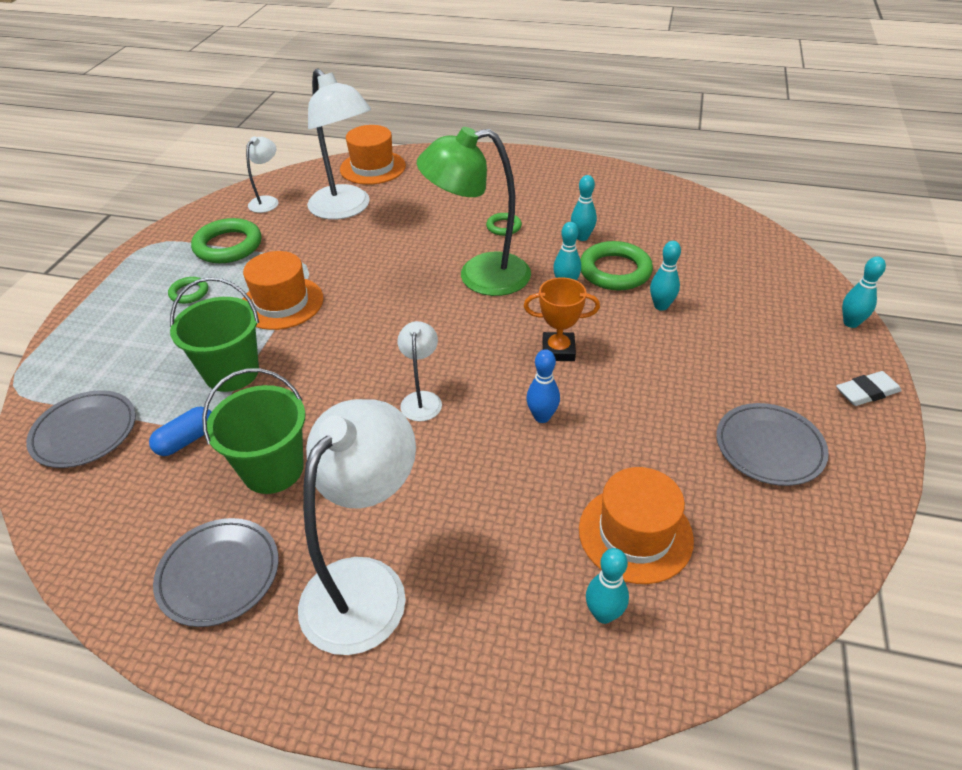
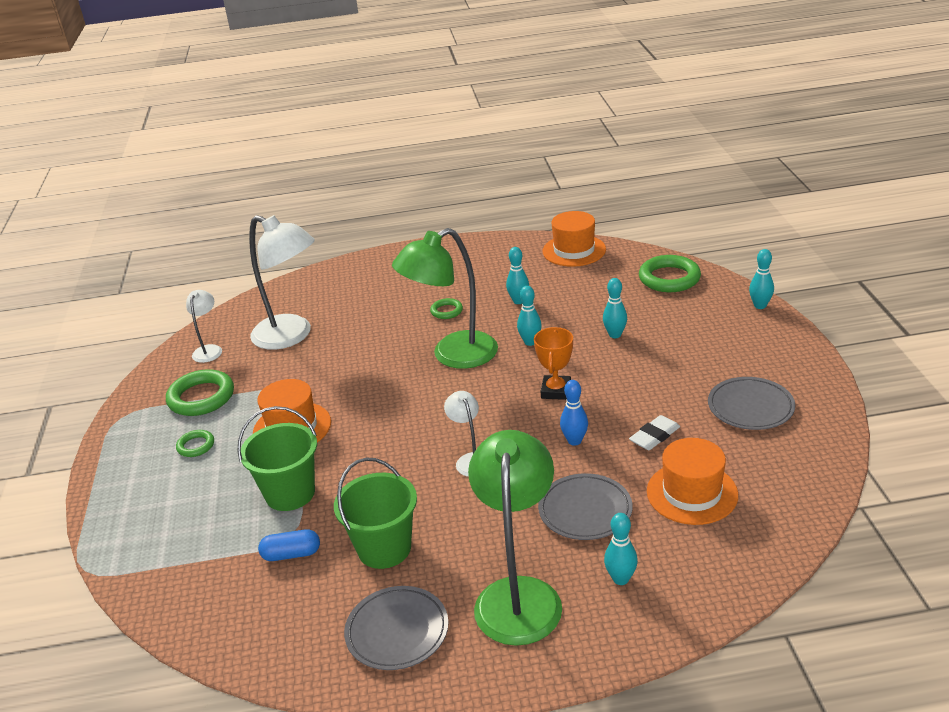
camera: 20 degrees left, 10 degrees down
(85, 432) = (191, 580): grey plate -> grey plate (585, 510)
(187, 440) = (291, 554): blue capsule -> blue capsule turned 60 degrees clockwise
(366, 585) = (519, 595): white lamp -> green lamp
(373, 167) = (290, 294): orange hat -> orange hat (574, 250)
(558, 350) = (556, 391): orange trophy -> orange trophy turned 60 degrees counterclockwise
(603, 614) = (701, 549): turquoise bowling pin -> turquoise bowling pin (620, 579)
(615, 271) = (562, 319): green ring -> green ring (669, 278)
(866, 392) = (796, 350): white eraser -> white eraser (654, 436)

